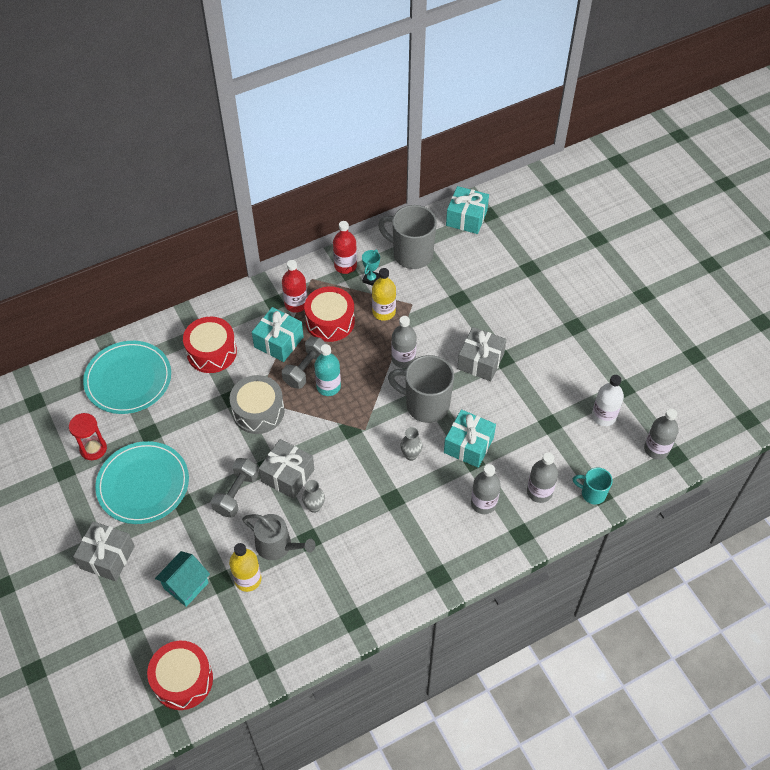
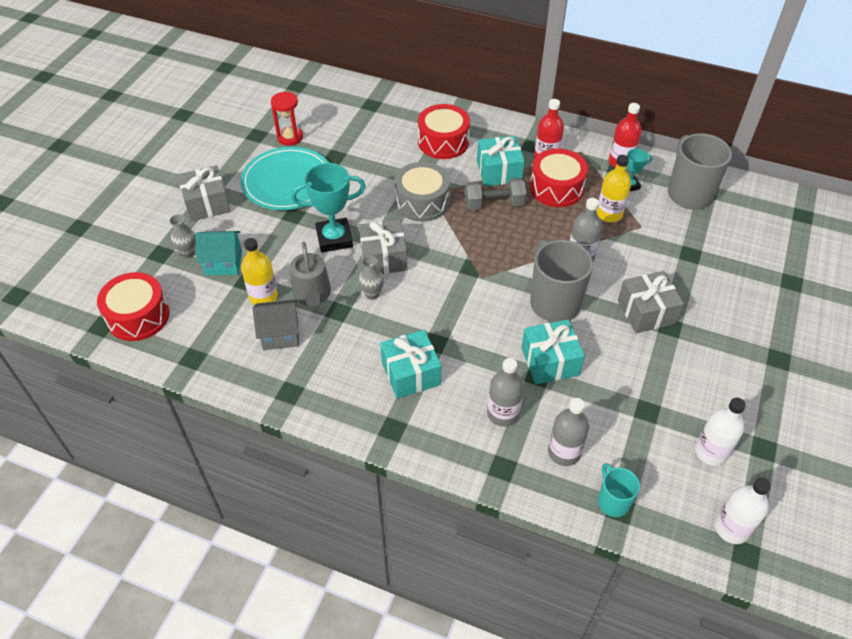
camera: 50 degrees right, 5 degrees down
(128, 379) = (367, 116): turquoise plate -> none
(237, 494) = (334, 238): grey dumbbell -> turquoise trophy
(295, 591) = (280, 334): none -> grey house
(328, 386) = (494, 227): turquoise bottle -> none
(411, 455) = (492, 326): grey vase -> grey vase (188, 253)
(466, 218) = (777, 204): turquoise gift -> turquoise gift (411, 373)
(656, 449) = (731, 528): grey bottle -> white bottle

